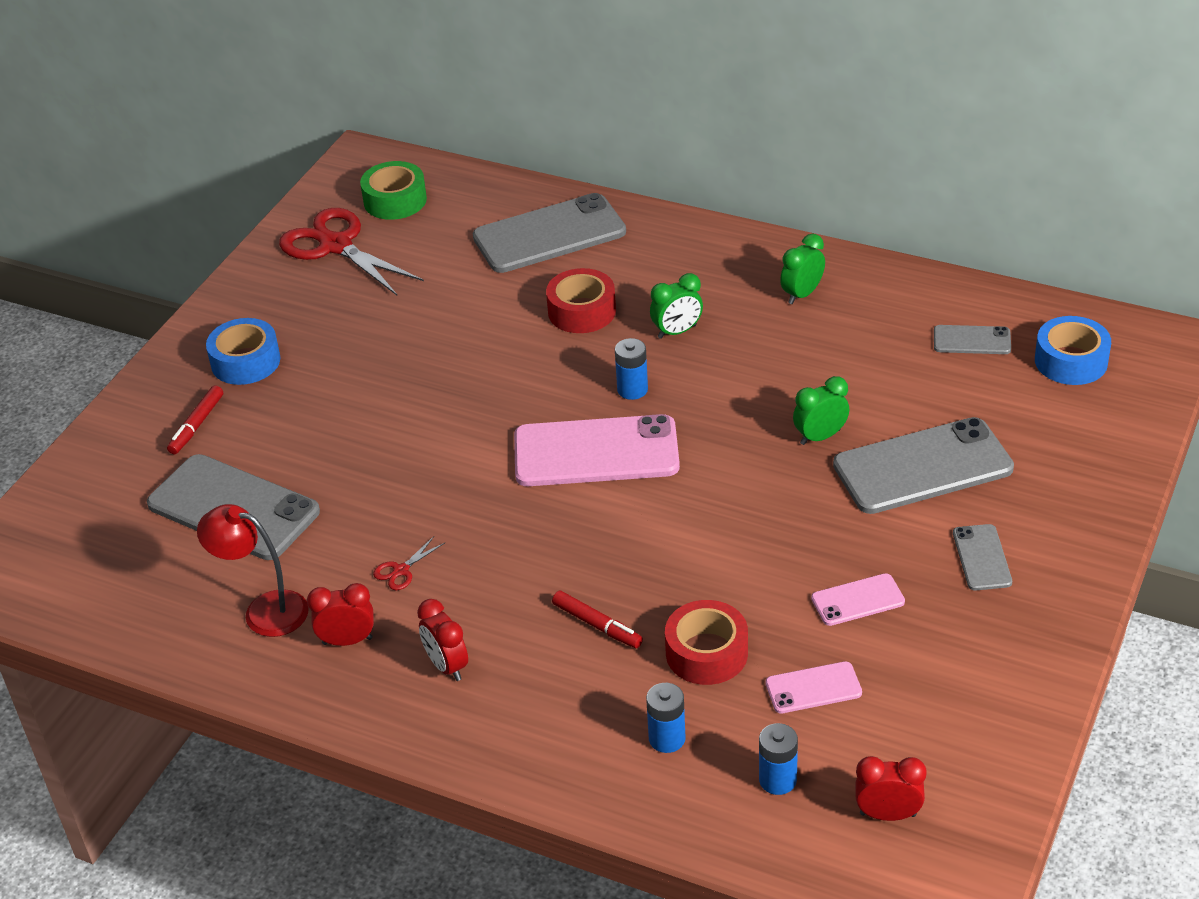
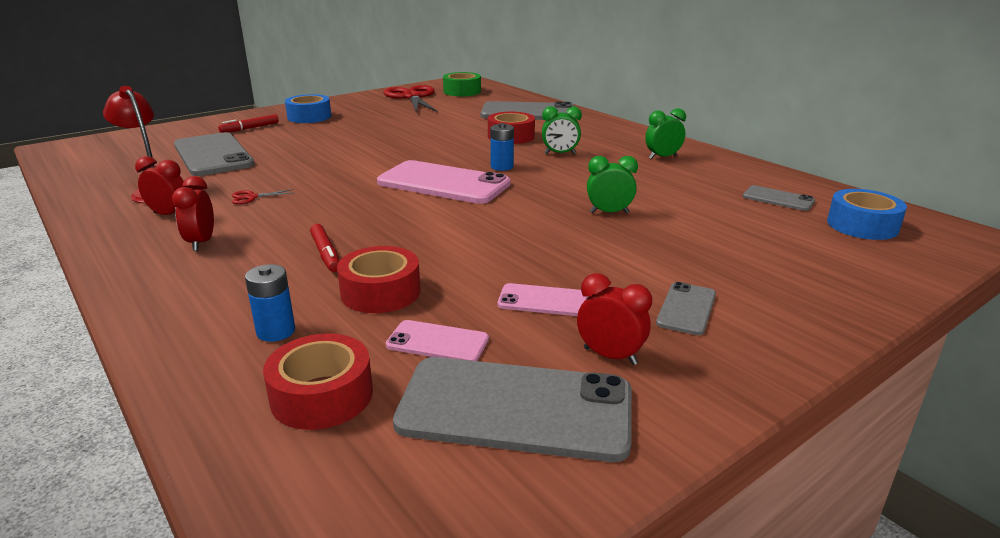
camera: 25 degrees right, 15 degrees down
(777, 780) = (322, 395): blue battery -> red tape
(888, 814) = (388, 471): red clock -> red clock (610, 356)
(922, 467) = (679, 245): grey phone -> grey phone (515, 408)

